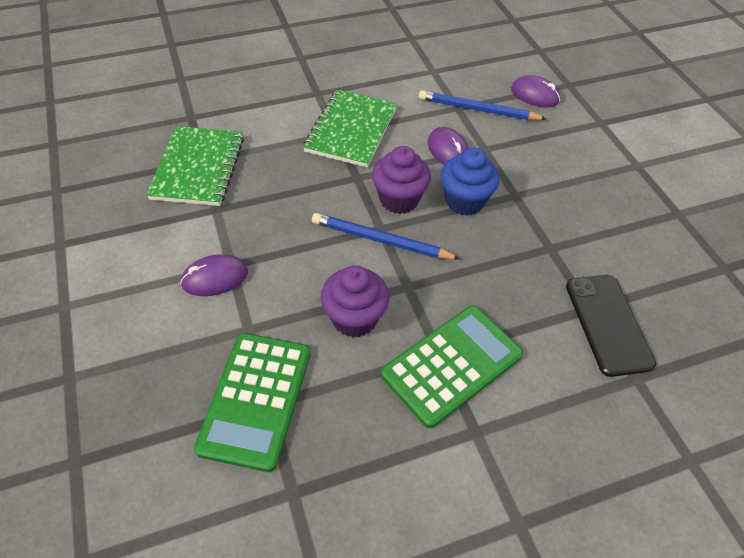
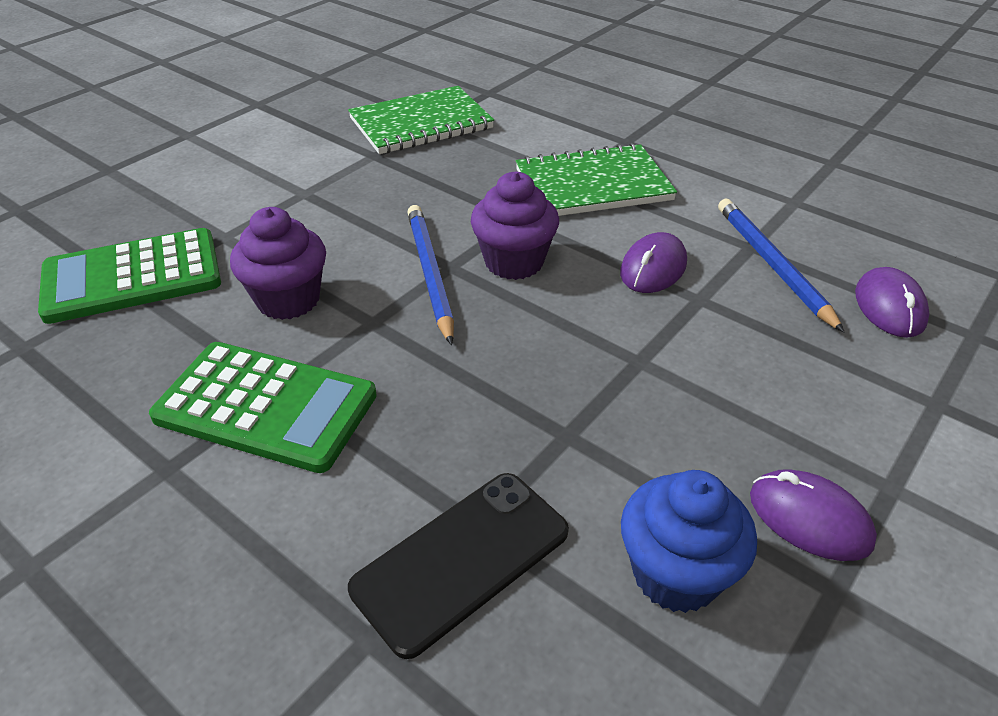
camera: 60 degrees right, 10 degrees down
(215, 278) = (279, 191): purple mouse -> purple mouse (809, 518)
(464, 201) = (571, 316): blue cupcake -> blue cupcake (676, 573)

